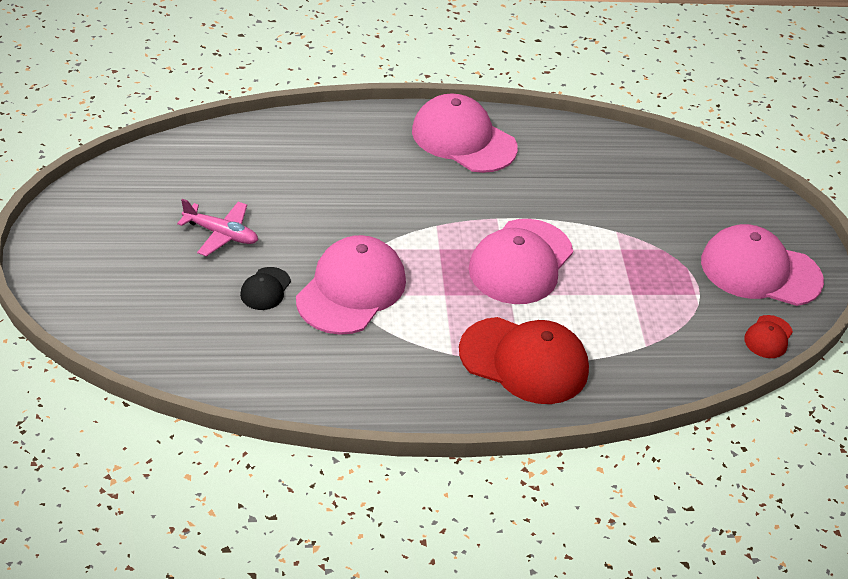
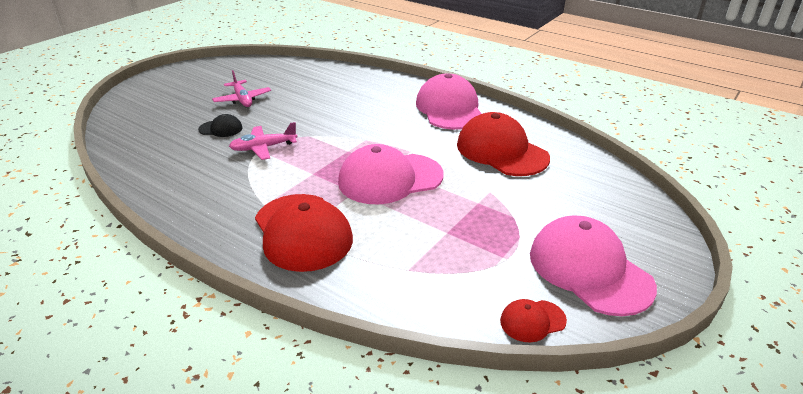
camera: 45 degrees right, 10 degrees down
(265, 289) = (221, 129): black cap -> black cap turned 150 degrees counterclockwise
(351, 289) = (263, 148): pink cap -> pink plane
(574, 176) = (501, 151): none -> red cap

